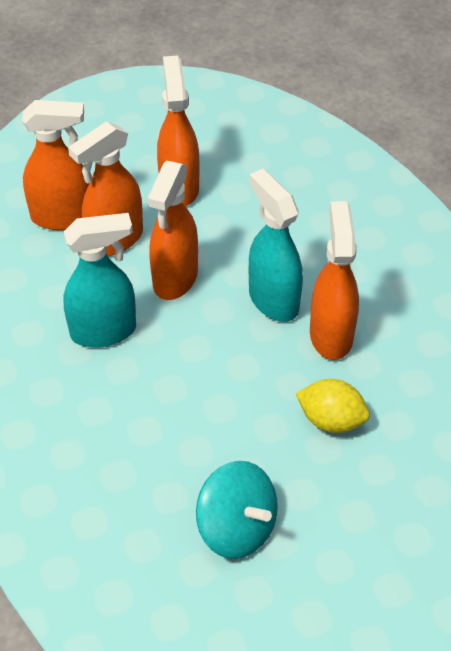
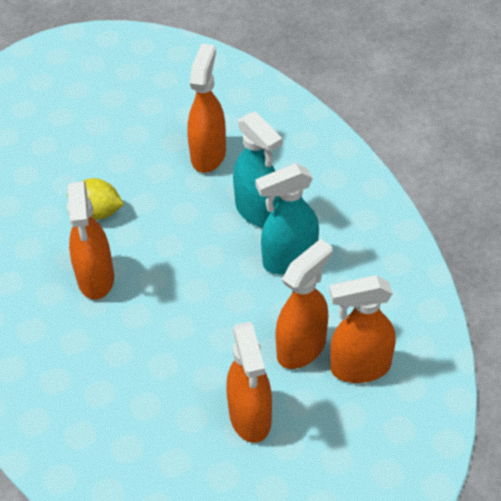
camera: 175 degrees right, 0 degrees up
(175, 279) = (237, 314): orange spray bottle -> orange spray bottle (208, 155)
(237, 527) = (164, 138): turquoise spinning top -> none
(273, 300) = (147, 304): turquoise spray bottle -> turquoise spray bottle (257, 211)

